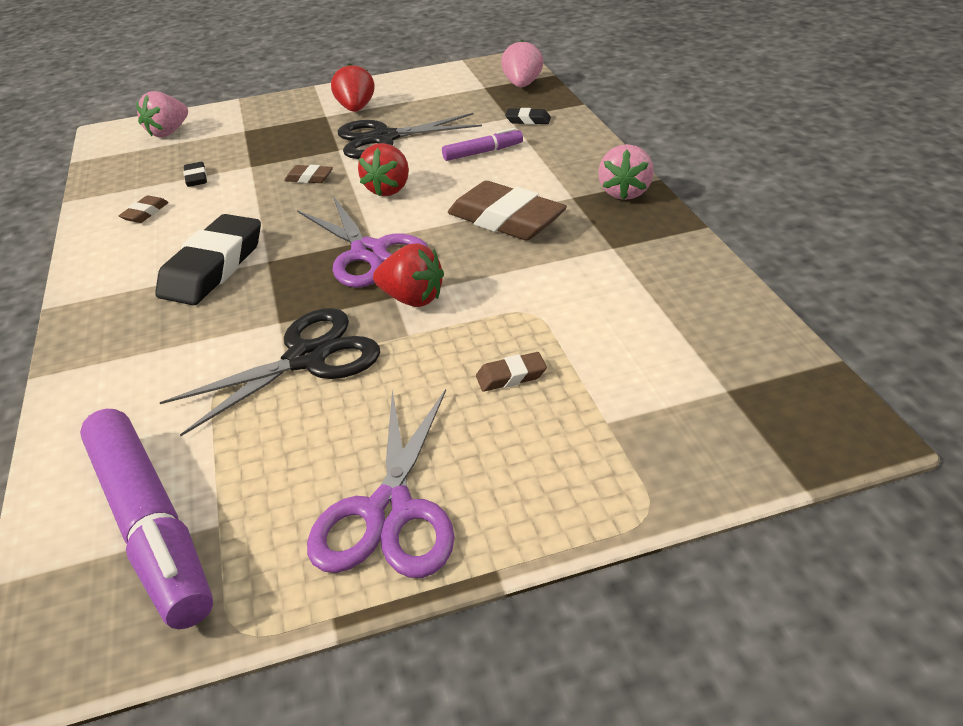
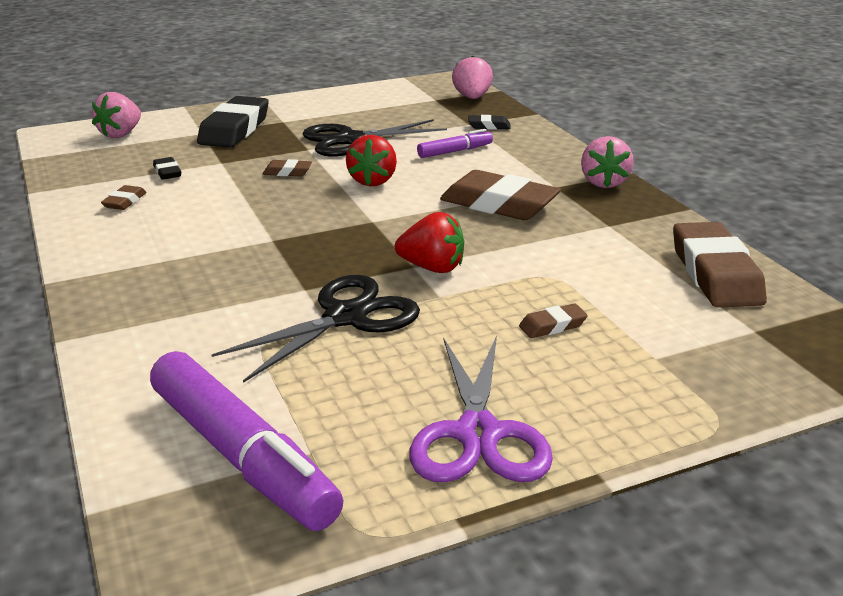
camera: 10 degrees left, 10 degrees down
(213, 267) = (217, 246): black eraser -> black eraser (235, 129)
(356, 109) = (312, 116): red strawberry -> none
(368, 252) = (373, 232): purple scissors -> none
(707, 313) = (715, 274): none -> brown eraser

